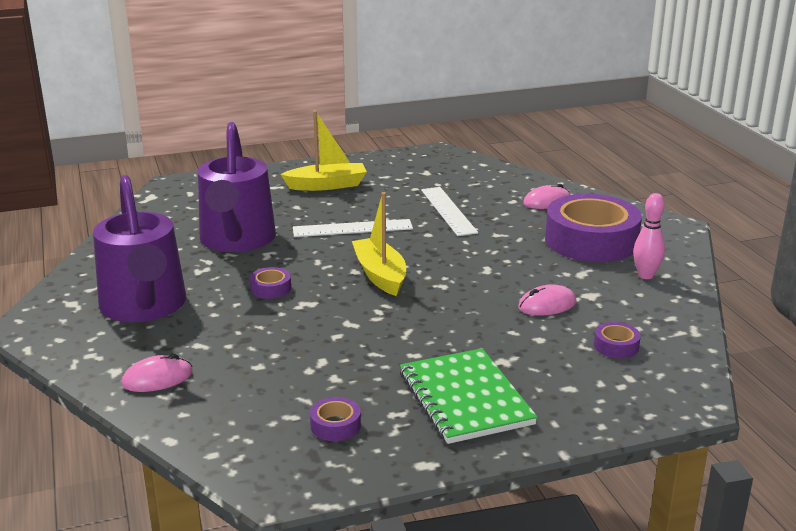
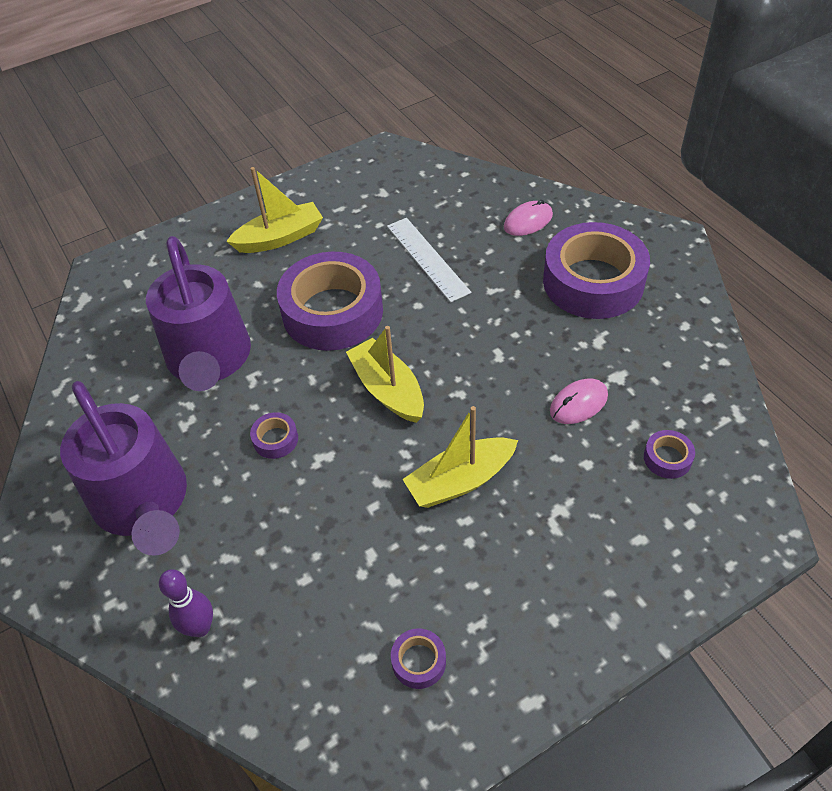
camera: 10 degrees left, 25 degrees up
(157, 378) = (200, 627): pink mouse -> purple bowling pin
(352, 228) = (332, 312): white ruler -> purple tape
(420, 332) = (460, 481): none -> yellow boat
(465, 398) = (540, 582): green notebook -> none
(645, 275) = (665, 330): pink bowling pin -> none

